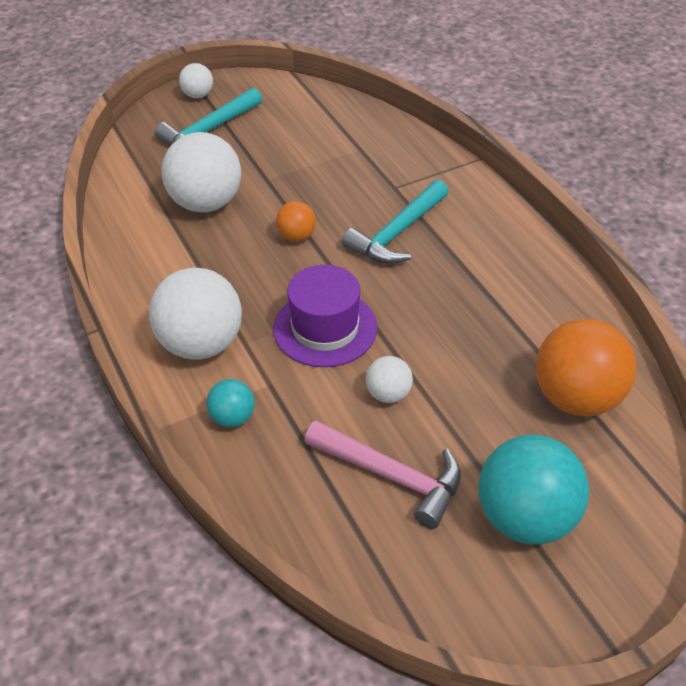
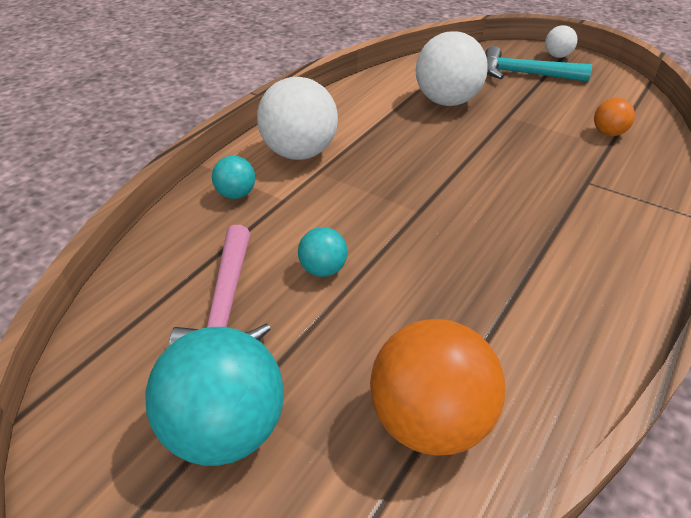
camera: 60 degrees right, 5 degrees down
(296, 236) = (460, 153): orange ball -> orange ball (608, 133)
(325, 328) = (370, 205): purple hat -> none
(388, 394) = (323, 269): white ball -> turquoise ball
(397, 233) = (530, 204): turquoise hammer -> none

